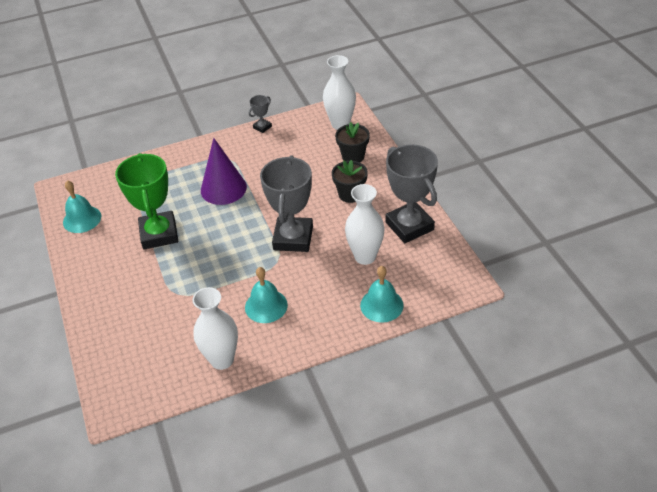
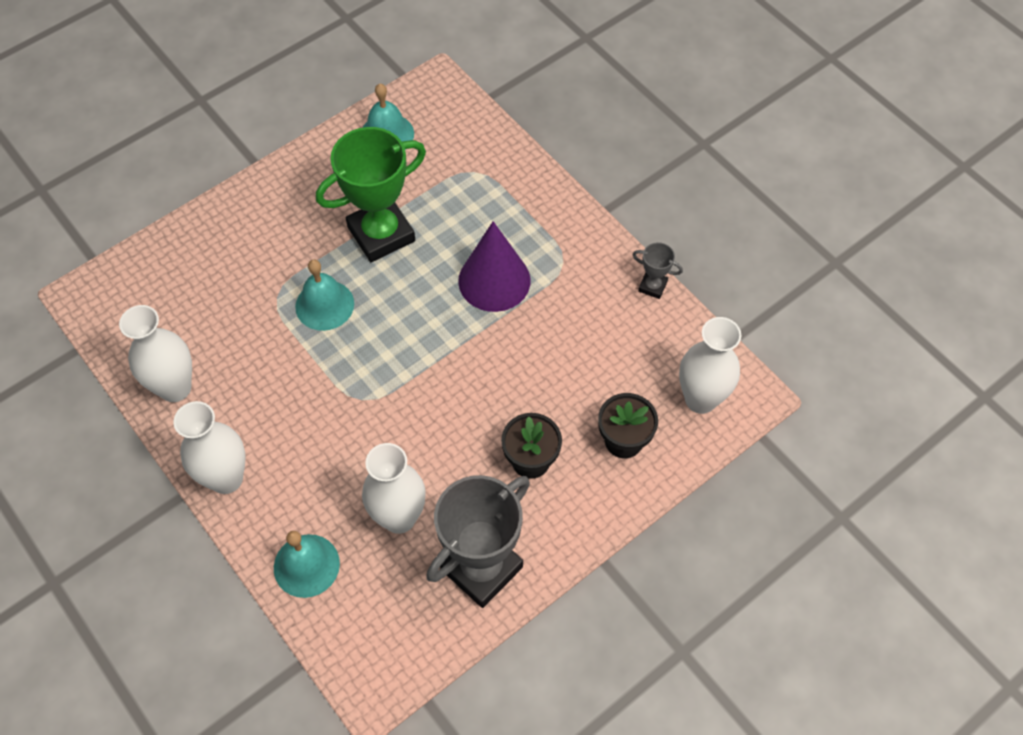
camera: 70 degrees right, 15 degrees up
(266, 306) = (276, 411): turquoise bell -> turquoise bell (324, 305)
(293, 238) = (414, 406): grey trophy -> none
(305, 339) = (226, 478): none -> white vase

